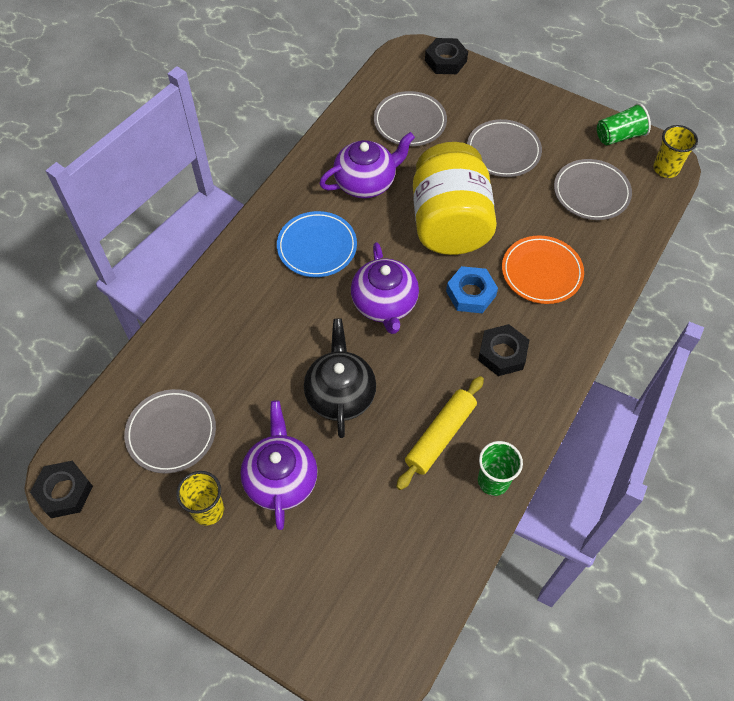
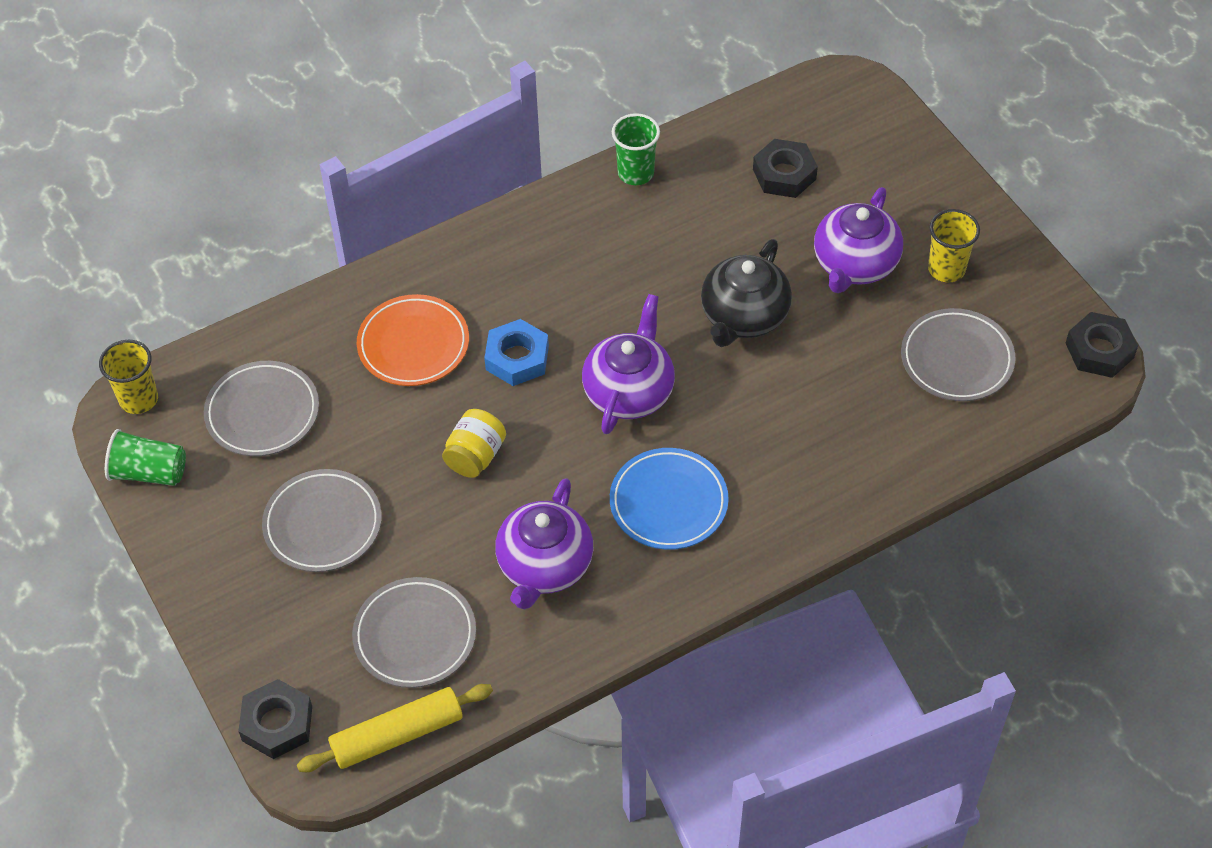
camera: 150 degrees left, 5 degrees down
(366, 182) = (544, 566): purple teapot -> purple teapot turned 75 degrees counterclockwise
(440, 436) = (661, 232): yellow rolling pin -> yellow rolling pin (397, 735)
(449, 223) = (475, 456): yellow jar -> yellow jar, size x0.43
(502, 353) = (533, 279): black nut -> black nut (784, 174)

